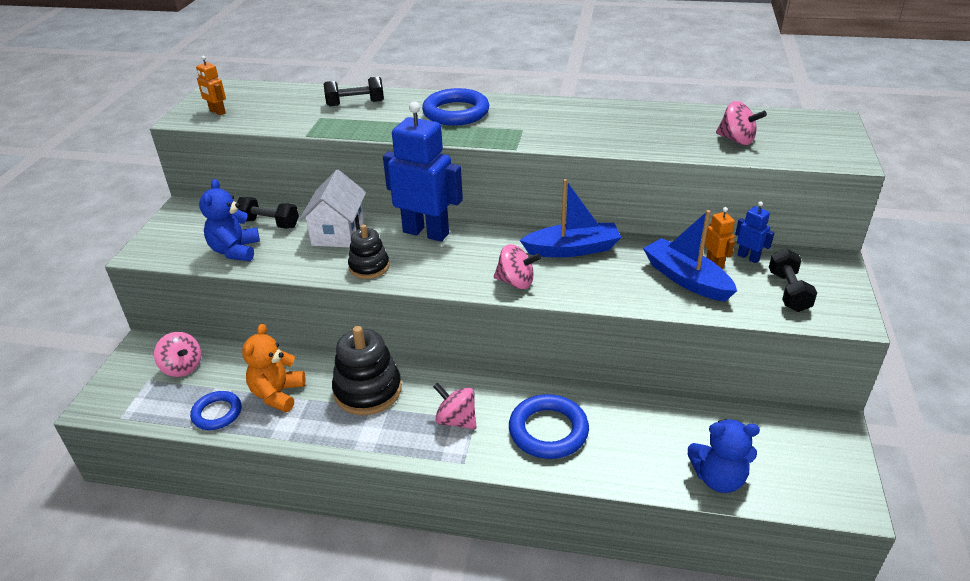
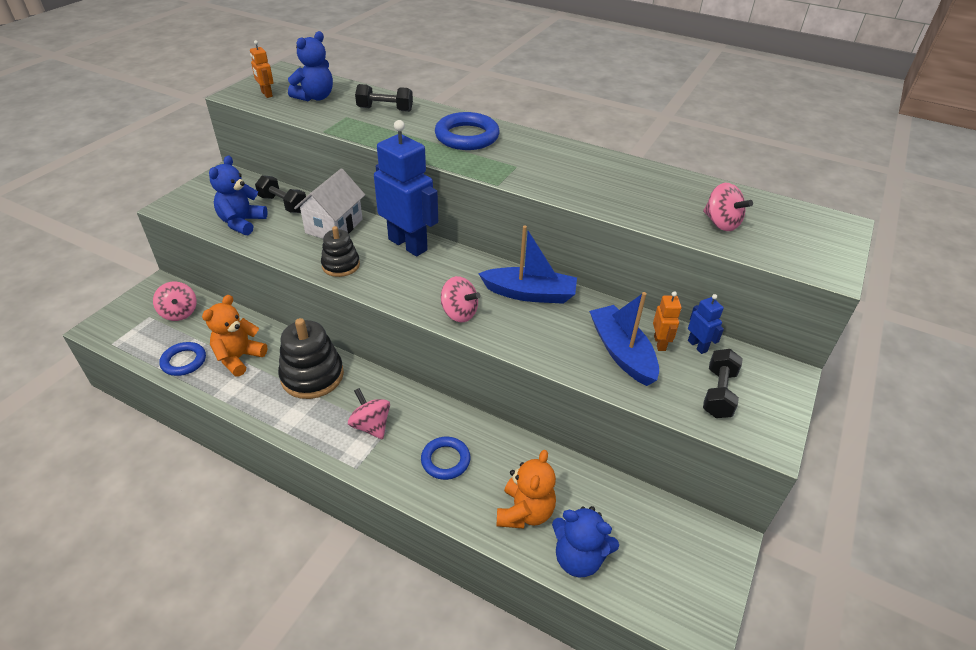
camera: 15 degrees right, 5 degrees up
(273, 105) = (315, 97): none -> blue teddy bear
(548, 431) = (445, 460): blue ring -> blue ring, size x0.65
(648, 454) = (525, 512): none -> orange teddy bear

